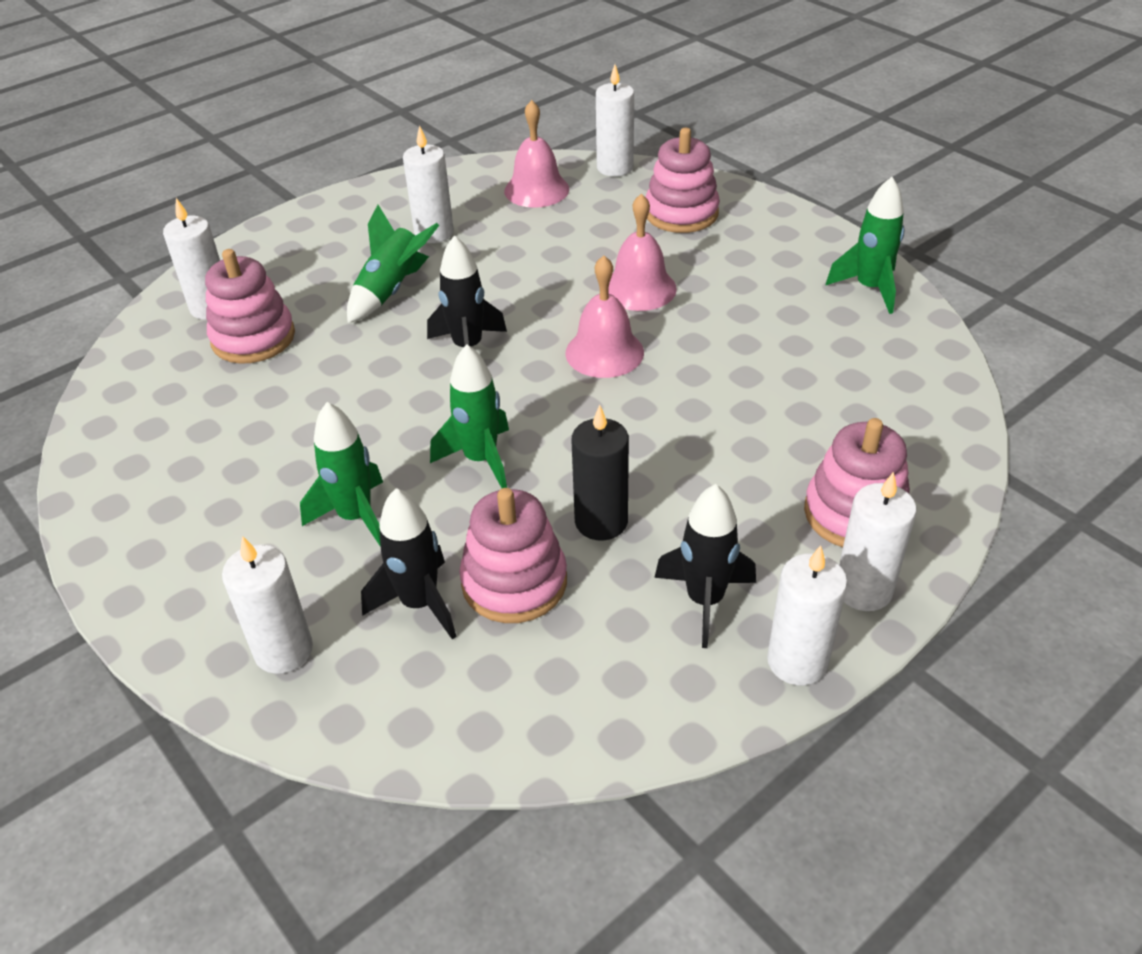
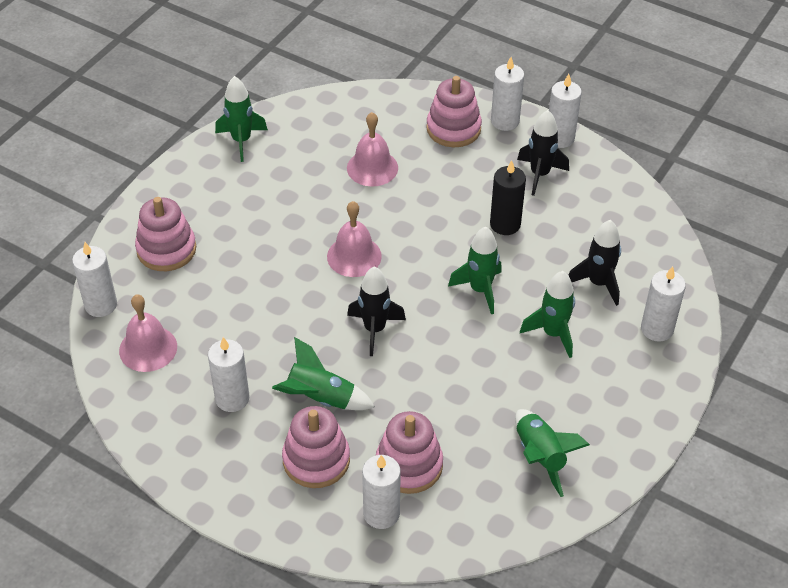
camera: 110 degrees left, 5 degrees up
(175, 448) = (540, 456): none -> green rocket
(514, 582) = (564, 249): pink stacking toy -> pink stacking toy (316, 460)
(639, 288) = (275, 253): pink bell -> pink bell (372, 168)

